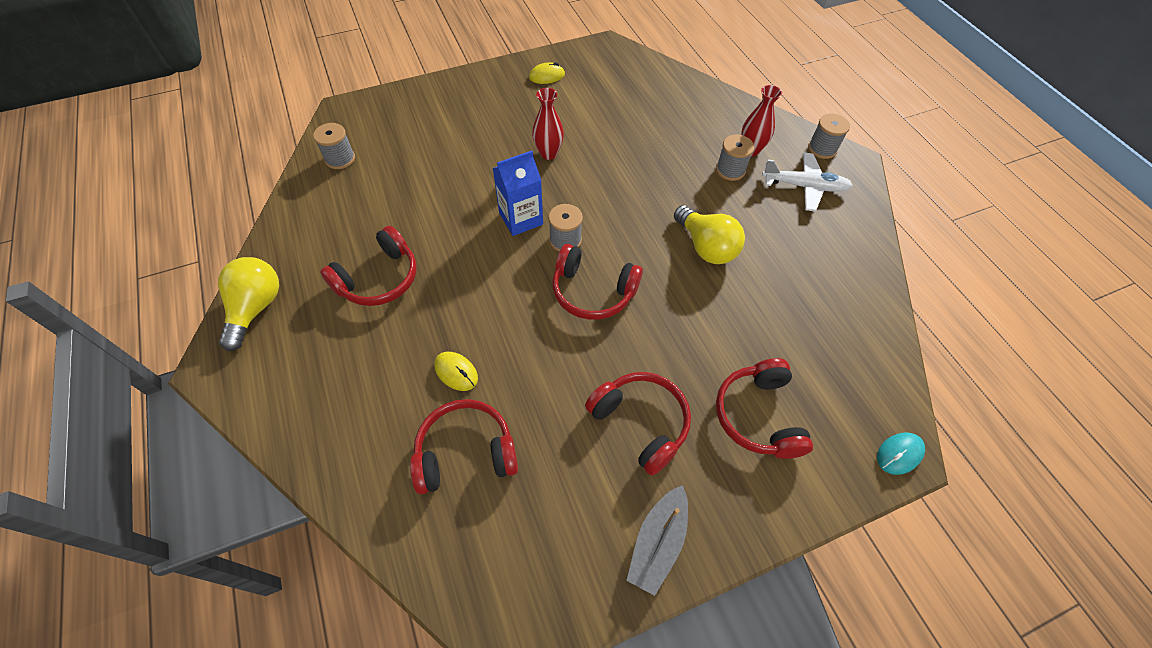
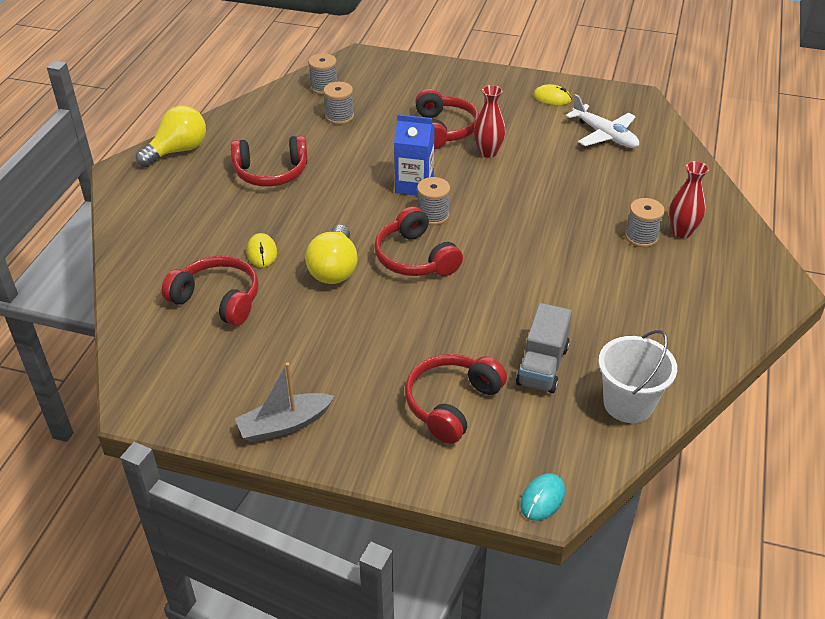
camera: 40 degrees right, 15 degrees down
(640, 423) = (355, 354): red headphones -> red headphones (444, 130)
(706, 247) = (547, 277): yellow light bulb -> yellow light bulb (334, 269)
(781, 331) = (542, 366): none -> grey truck
(804, 186) = (702, 282): white plane -> white plane (604, 135)
(822, 149) = (761, 264): grey spool -> grey spool (339, 116)
(864, 324) = (628, 404): none -> white bucket
(899, 454) = (542, 499): turquoise mouse -> turquoise mouse turned 60 degrees counterclockwise

